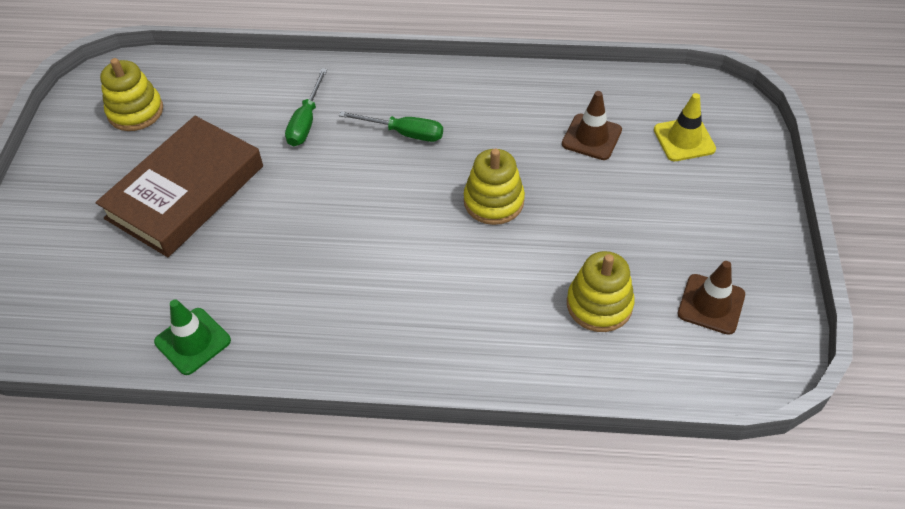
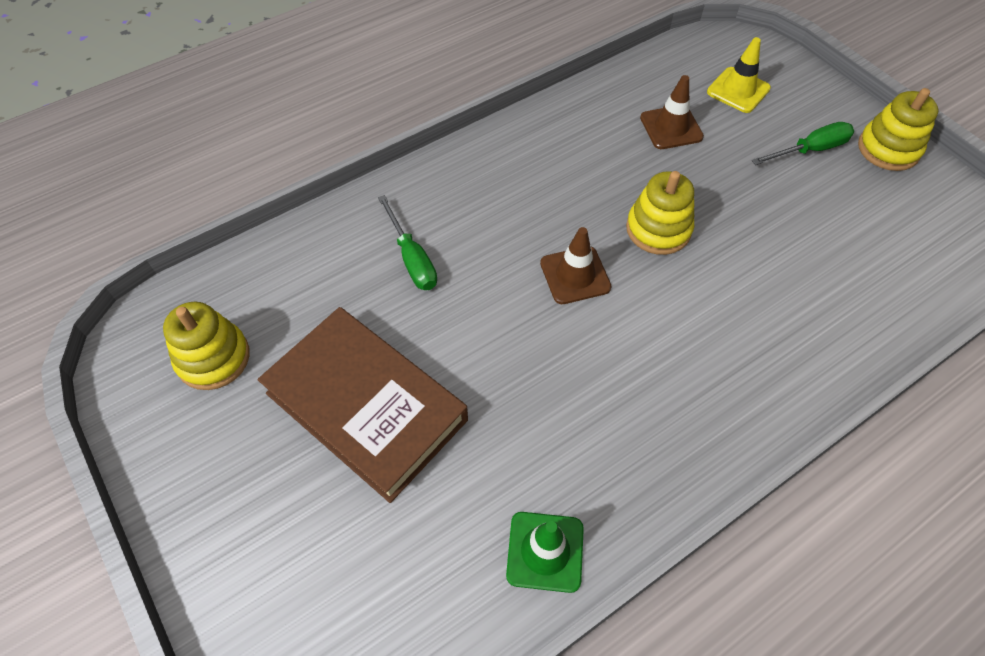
camera: 40 degrees left, 5 degrees up
(186, 192) = (366, 406): brown book -> brown book turned 45 degrees counterclockwise
(404, 133) = (516, 215): green screwdriver -> green screwdriver (810, 150)
(599, 304) = (829, 263): yellow stacking toy -> yellow stacking toy (888, 149)
(711, 304) = (898, 209): brown traffic cone -> brown traffic cone (575, 275)

